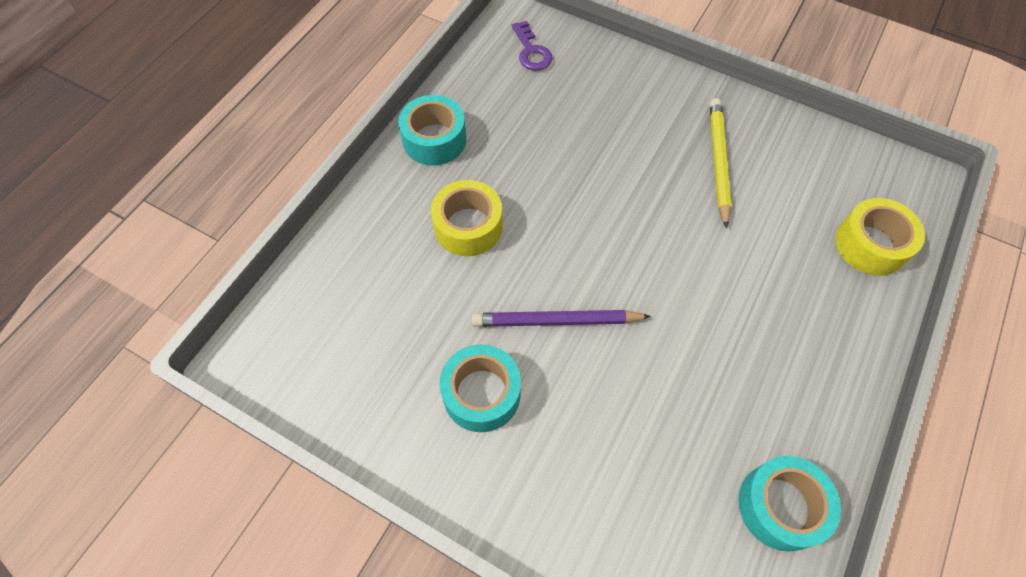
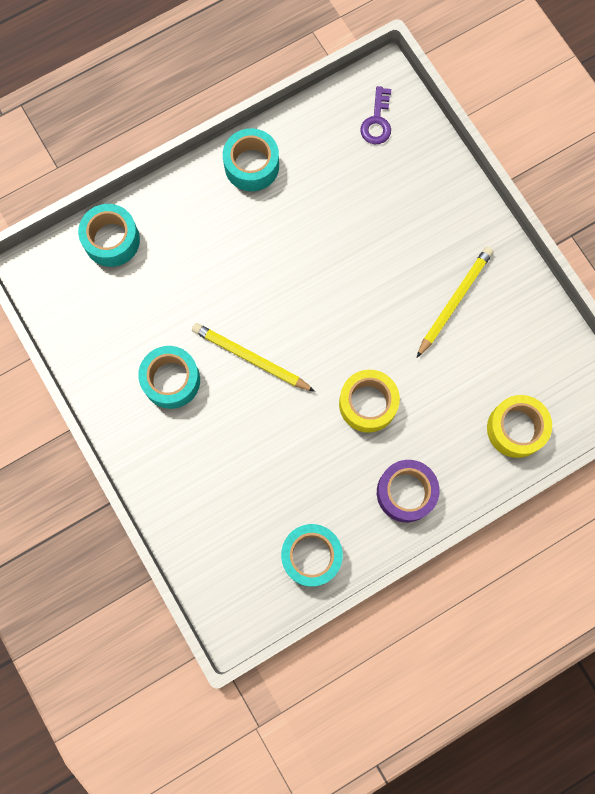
camera: 30 degrees right, 15 degrees up
(322, 279) = (112, 240): none -> turquoise tape
(468, 226) = (234, 253): yellow tape -> yellow tape (367, 404)
(556, 321) = (250, 358): purple pencil -> yellow pencil
(822, 370) = (406, 492): none -> purple tape

